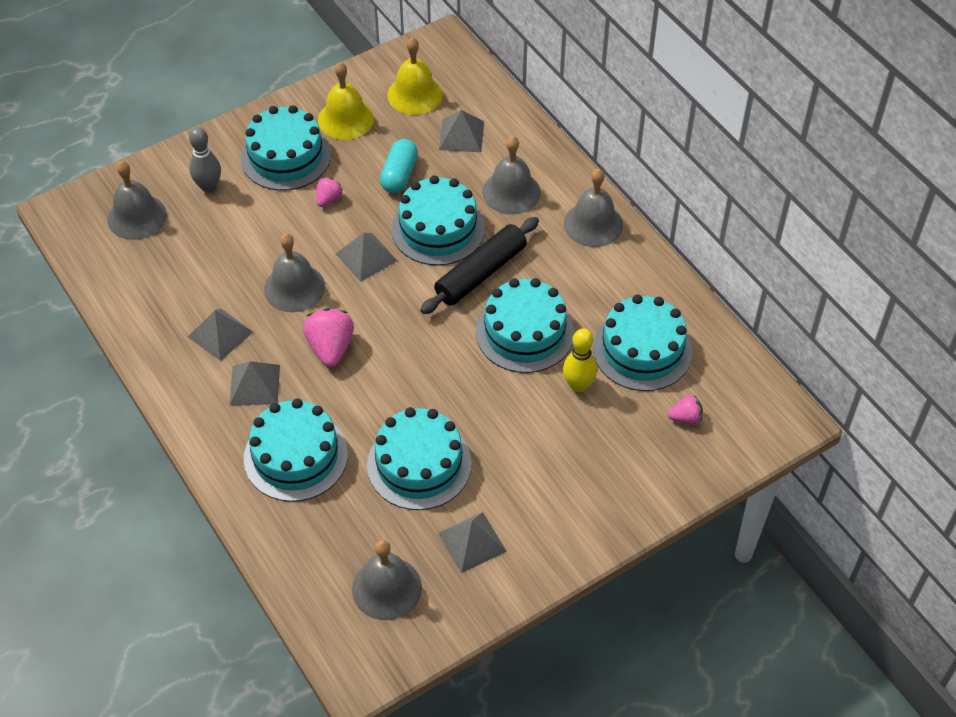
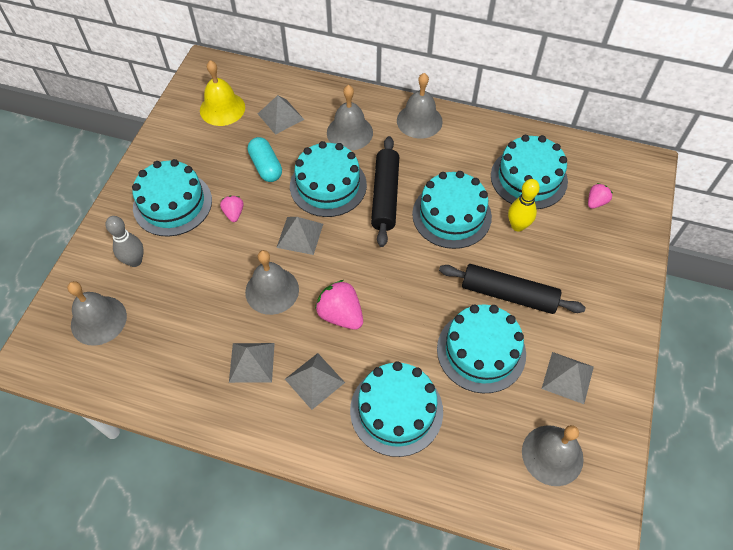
camera: 40 degrees left, 5 degrees up
(345, 119) = (190, 152): yellow bell -> none
(498, 437) = (508, 294): none -> black rolling pin

